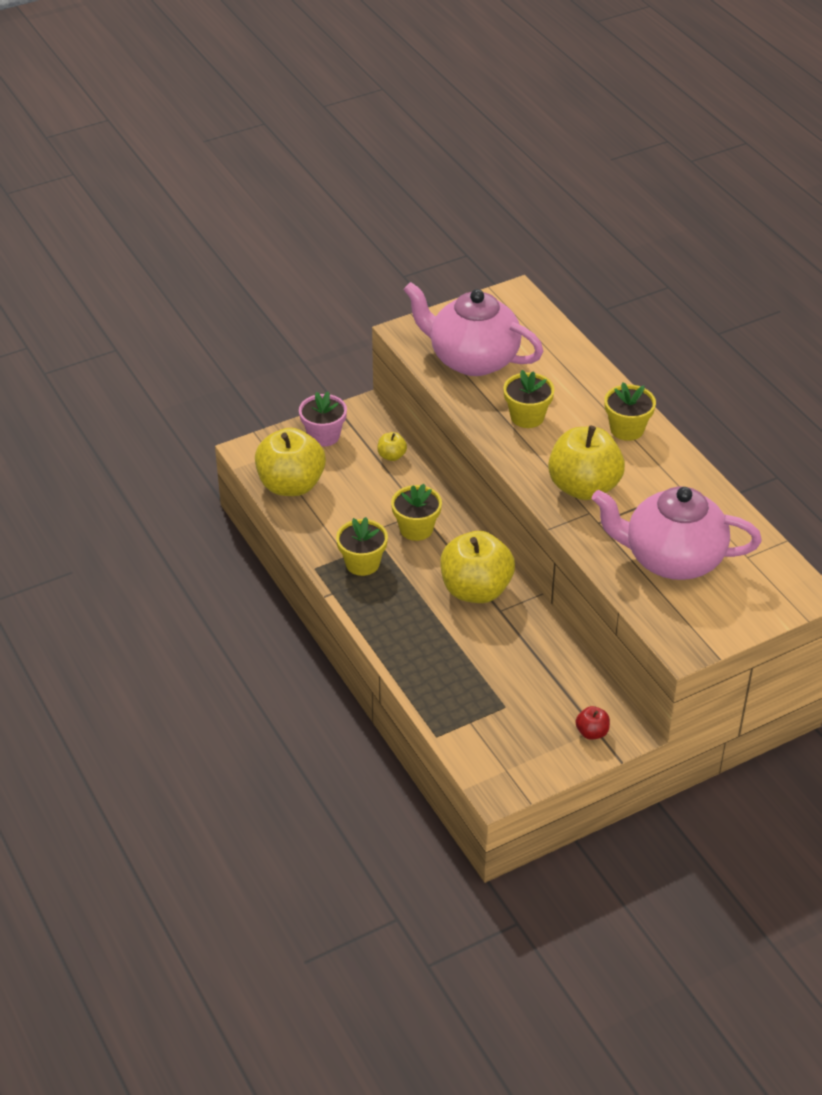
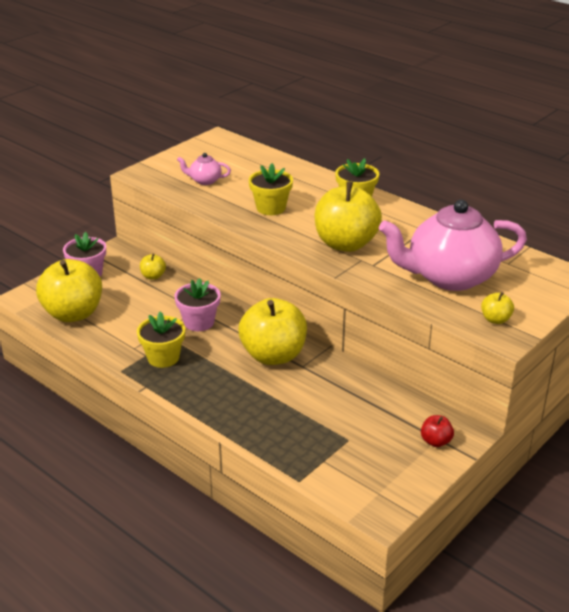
camera: 20 degrees left, 10 degrees down
(416, 529) = (199, 322): yellow flower pot -> pink flower pot
(472, 359) = (204, 181): pink teapot -> pink teapot, size x0.42
(687, 624) = (495, 319): none -> yellow apple

